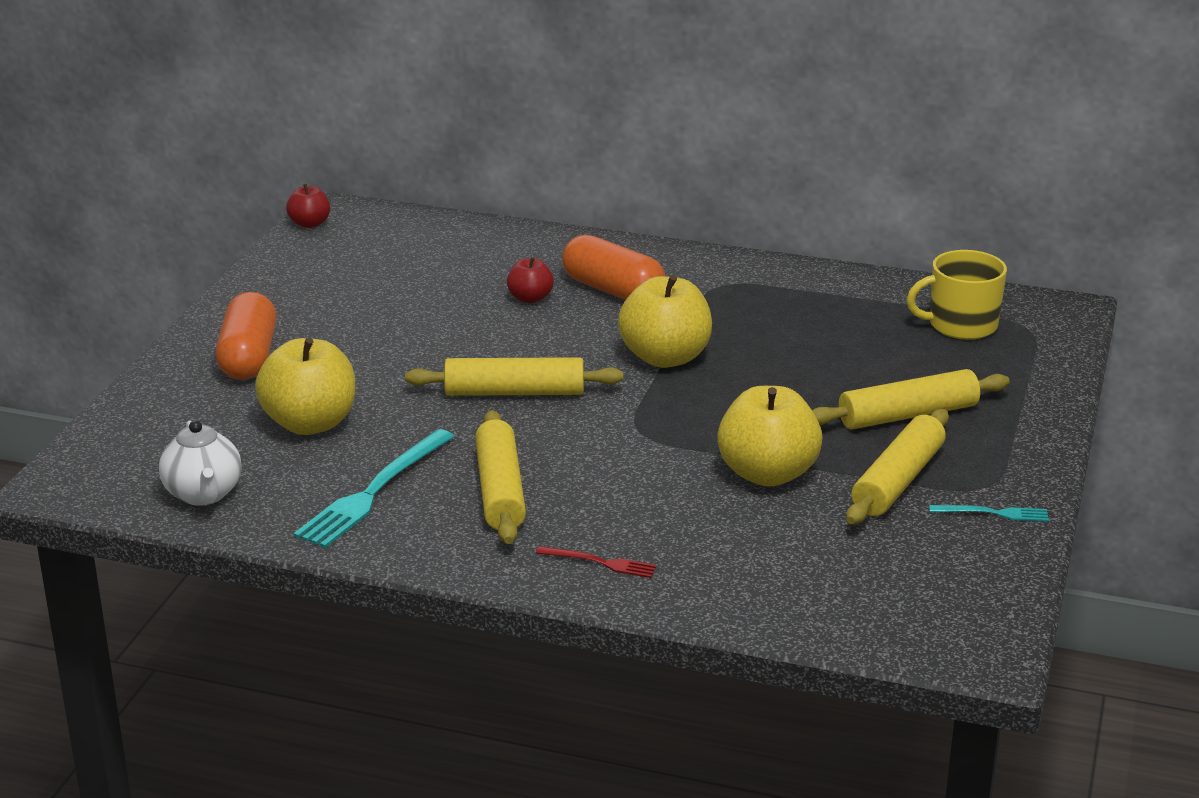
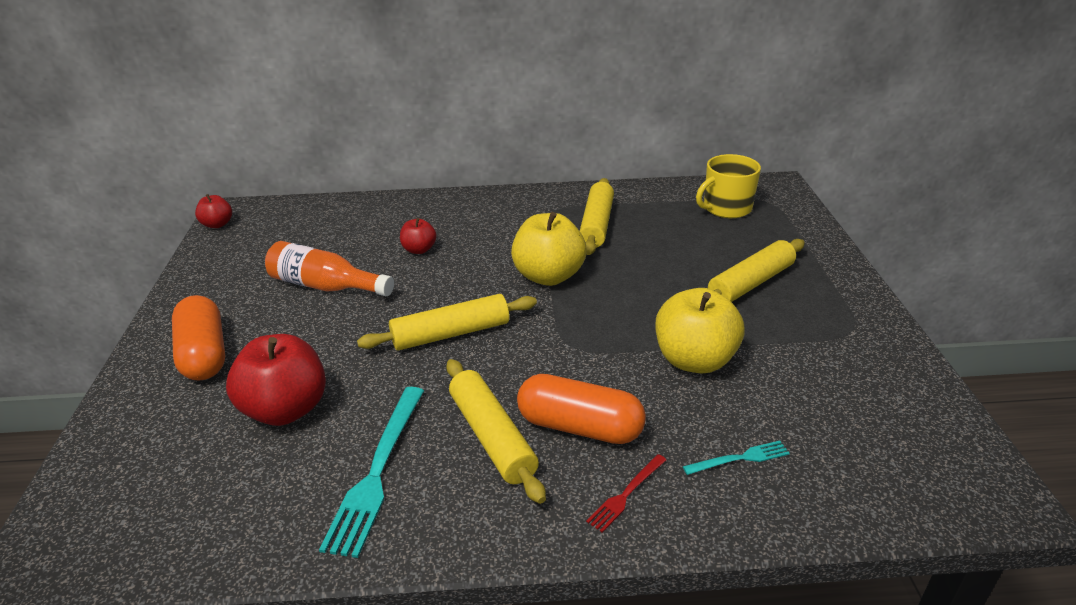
camera: 20 degrees left, 5 degrees up
(203, 494) = (205, 524): white teapot -> none
(310, 423) = (286, 409): yellow apple -> red apple
(402, 316) = (325, 286): none -> orange bottle
(600, 562) = (626, 494): red fork -> red fork turned 135 degrees clockwise
(613, 290) = (477, 231): orange capsule -> orange capsule (580, 427)
(897, 480) = (790, 341): yellow rolling pin -> yellow rolling pin (596, 224)
(993, 513) = (879, 352): turquoise fork -> turquoise fork (740, 458)

